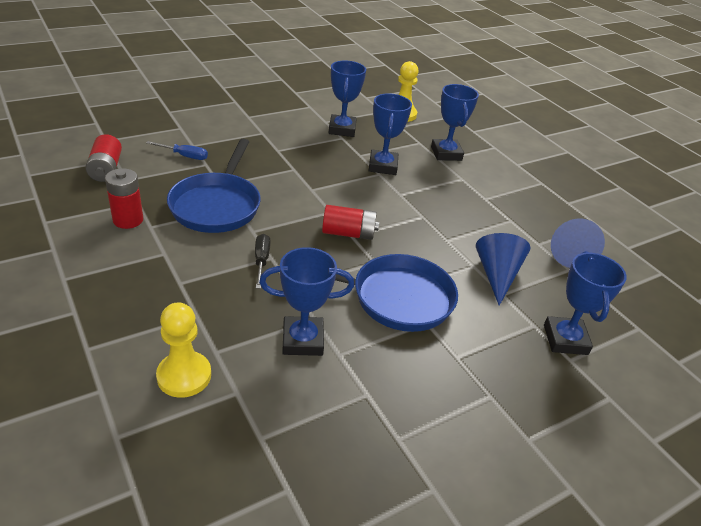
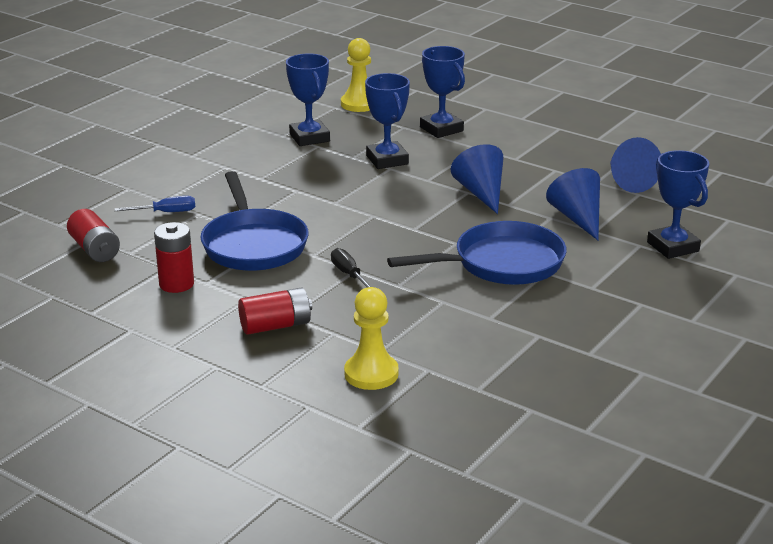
camera: 20 degrees left, 10 degrees down
(302, 340) = (449, 318): blue trophy -> none
(348, 233) = (410, 228): red battery -> red battery (275, 326)
(432, 221) = (481, 193): none -> blue cone

